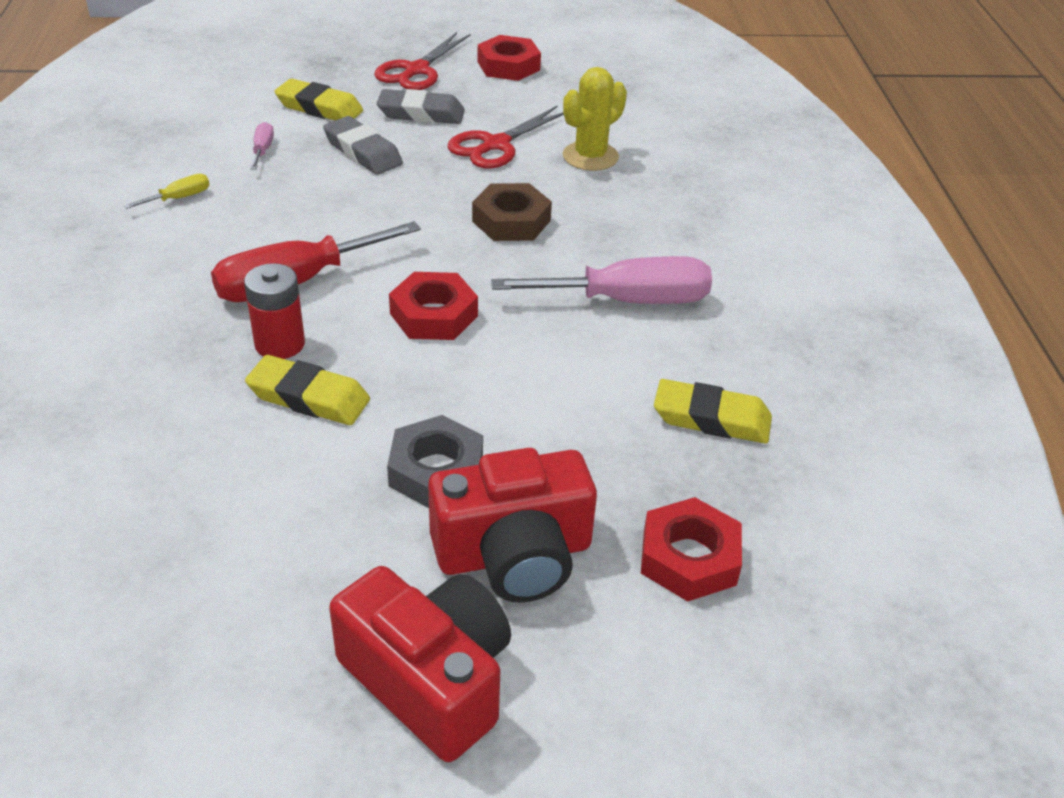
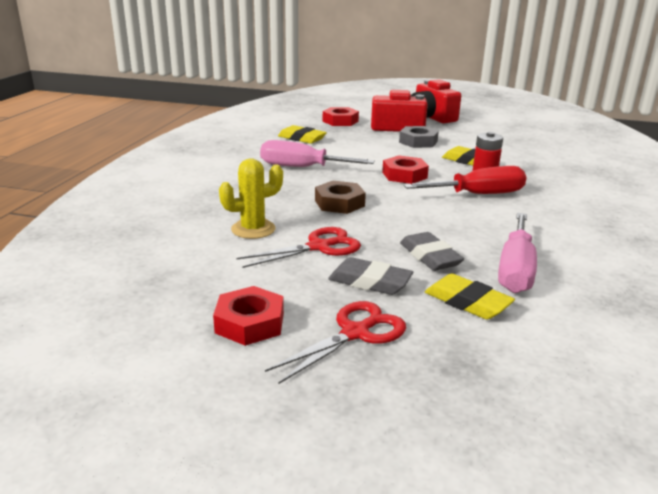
camera: 160 degrees left, 15 degrees down
(179, 198) = (570, 244): yellow screwdriver -> none
(263, 150) = (515, 270): pink screwdriver -> pink screwdriver, size x2.29

